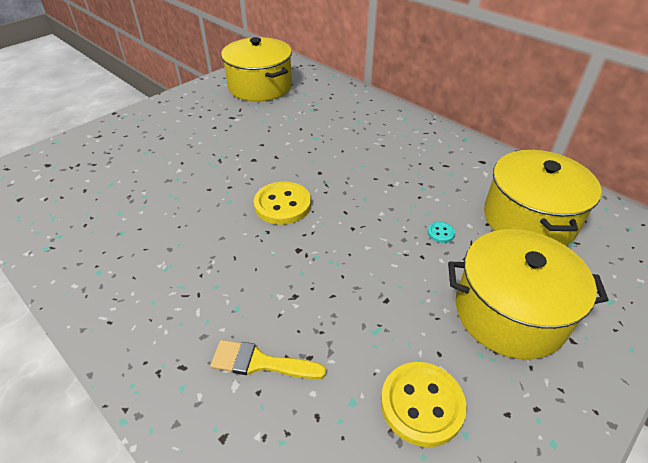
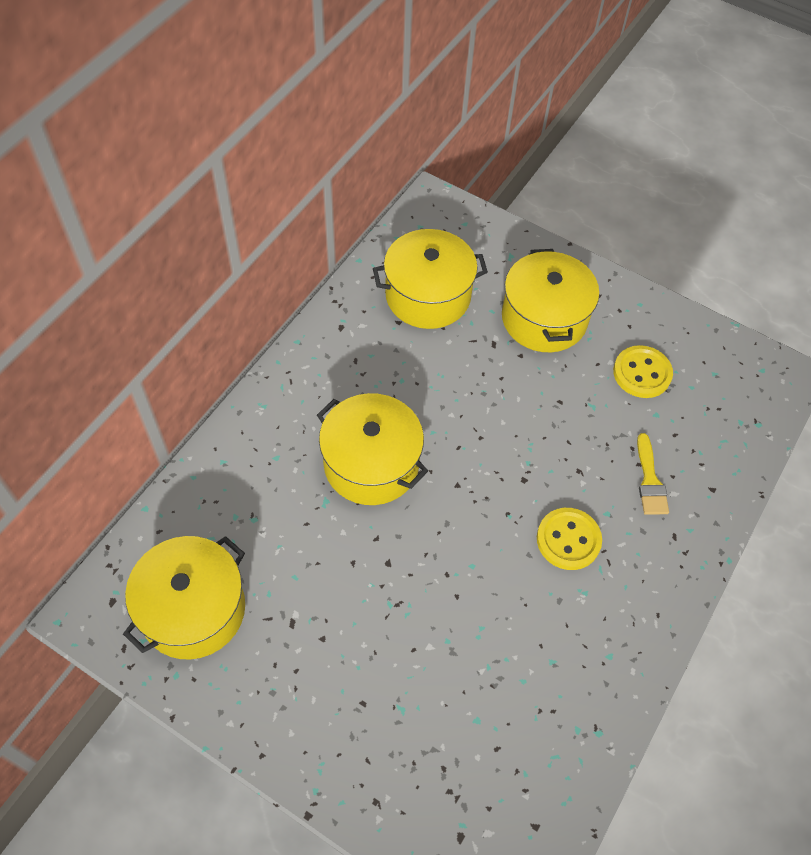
camera: 105 degrees left, 15 degrees up
(282, 205) = (463, 509): yellow button -> yellow button (568, 540)
(341, 161) = (371, 464): none -> yellow pot
(440, 233) = (467, 364): turquoise button -> none

